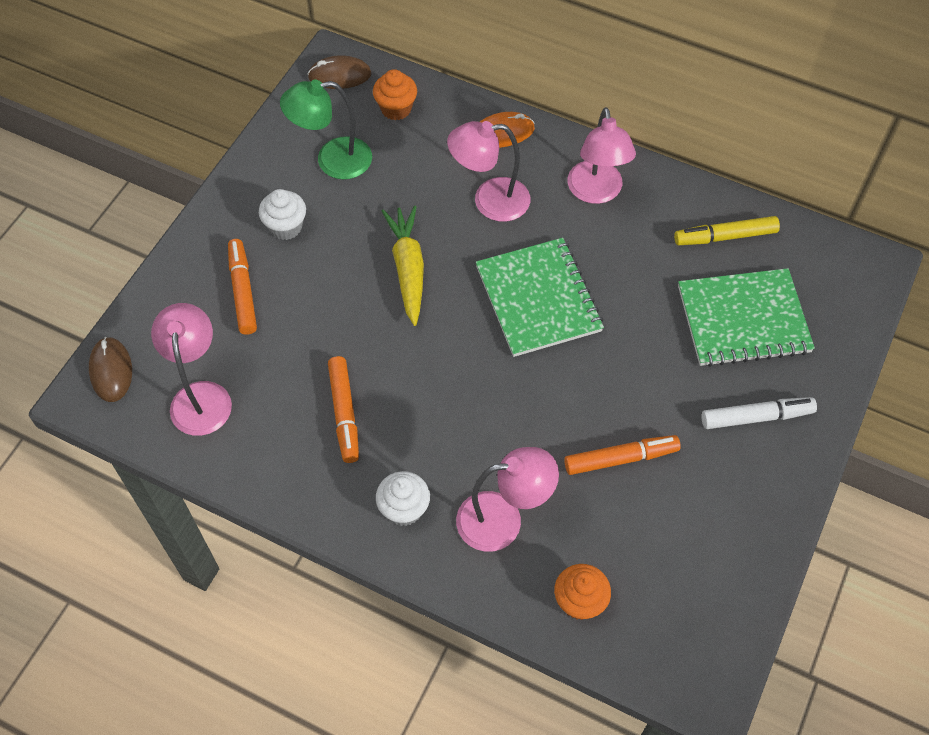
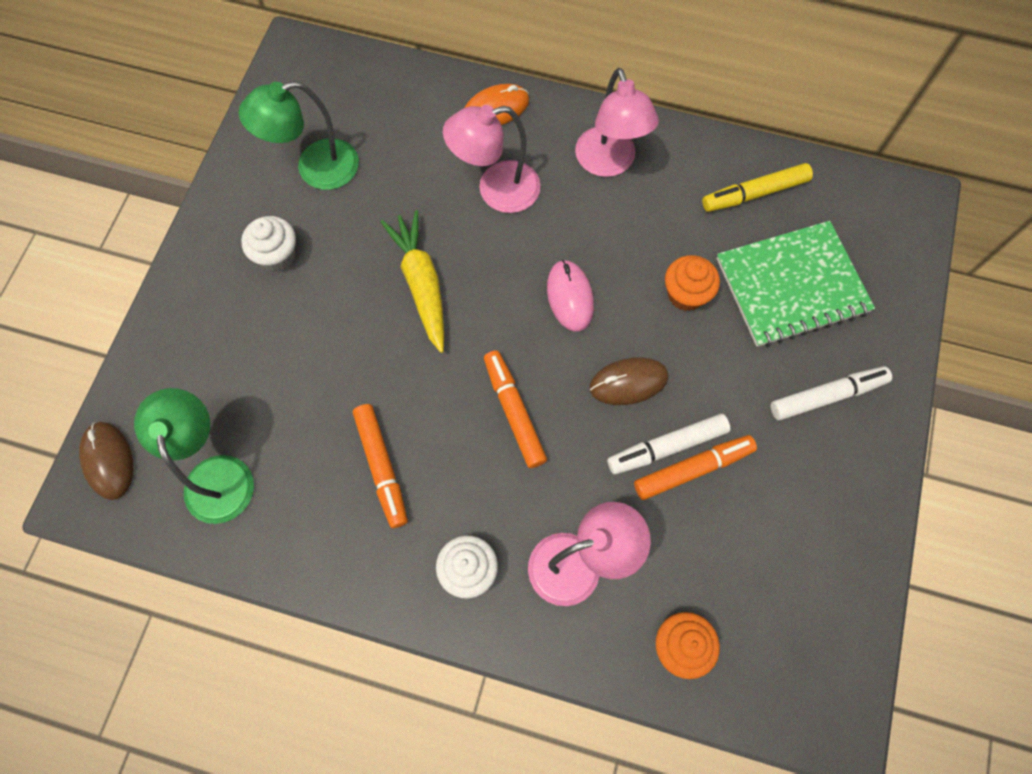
camera: 10 degrees left, 10 degrees up
(201, 396) = (216, 474): pink lamp -> green lamp
(242, 291) = (242, 339): orange marker -> orange marker (514, 411)
(339, 75) = (305, 68): brown mouse -> brown mouse (628, 382)
(396, 109) = (374, 98): orange cupcake -> orange cupcake (685, 294)
(538, 299) = (570, 297): green notebook -> pink mouse
(601, 437) = (667, 447): none -> white marker

